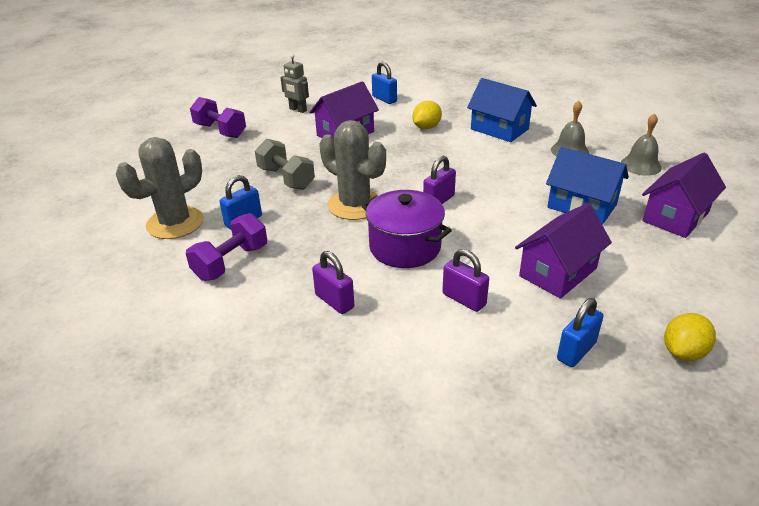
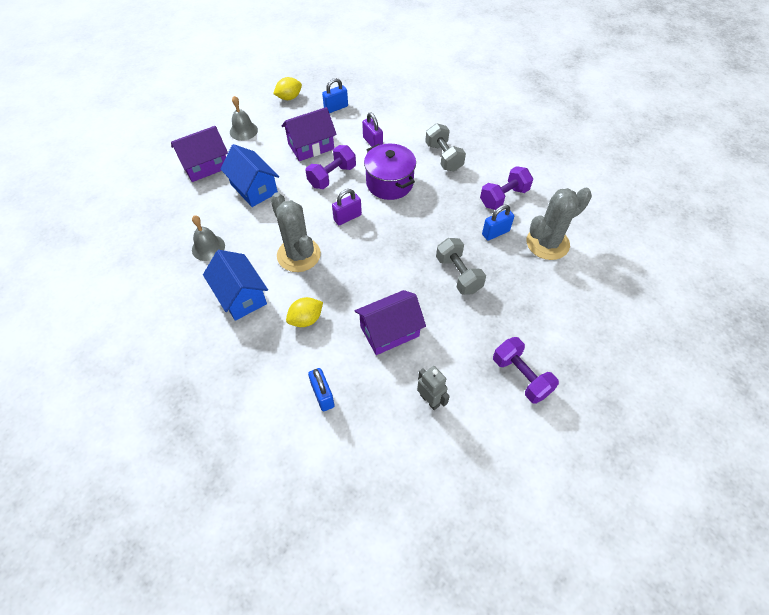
camera: 165 degrees left, 20 degrees up
(334, 301) = (443, 157): purple padlock -> grey dumbbell
(355, 205) = (410, 229): grey cactus -> grey cactus (298, 255)
(492, 239) = (332, 176): none -> purple dumbbell
(641, 165) = (173, 216): grey bell -> grey bell (243, 131)

